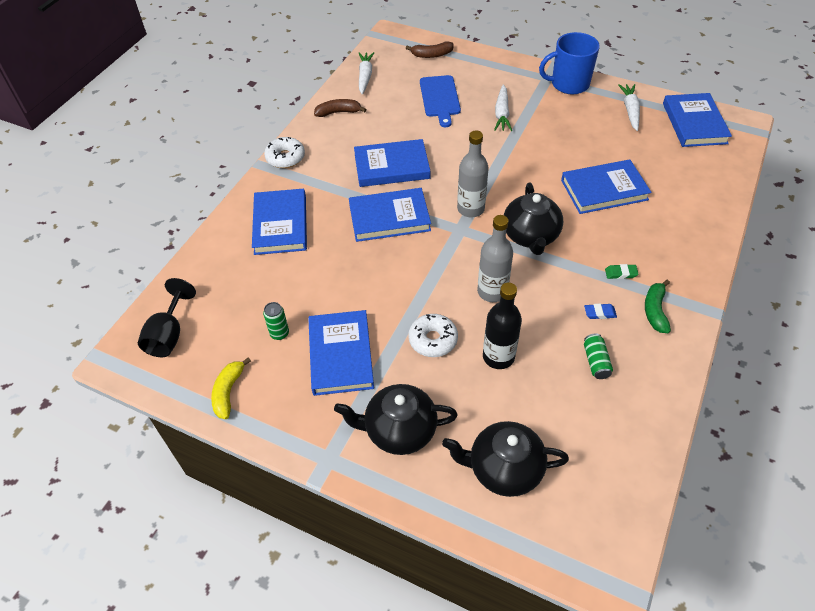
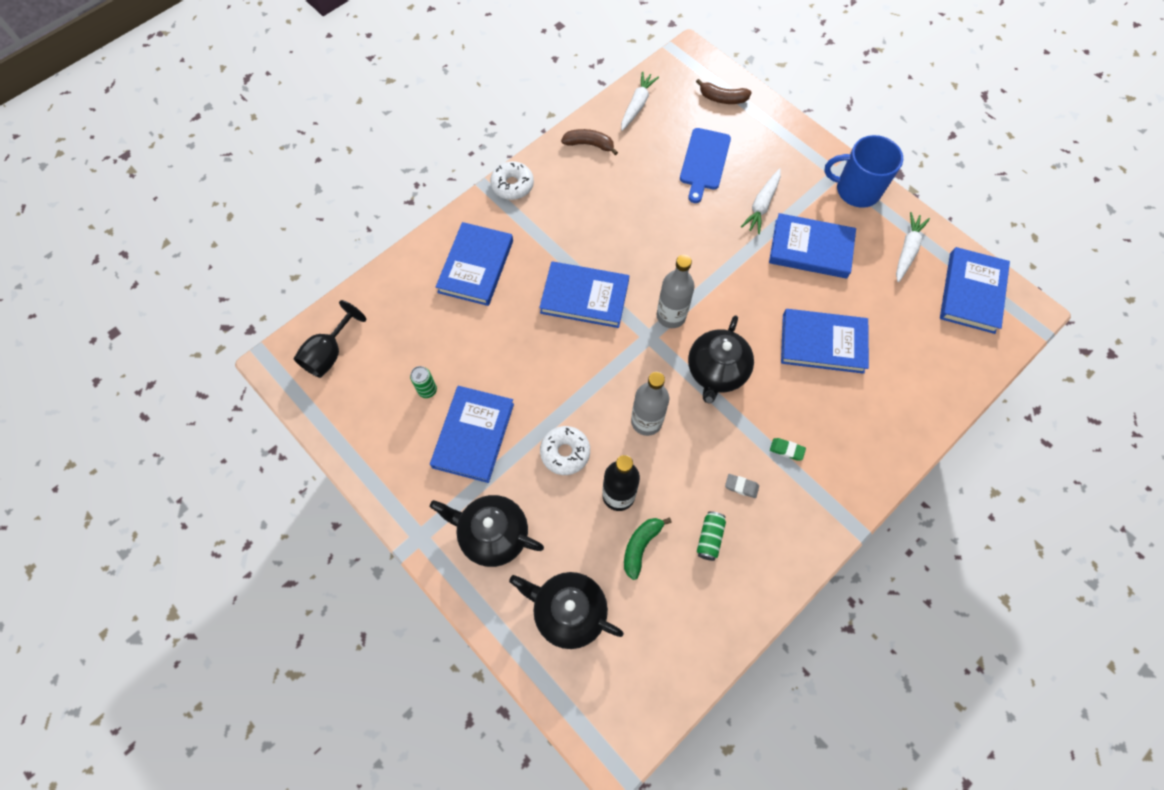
camera: 20 degrees right, 15 degrees up
(228, 392) = (359, 434): yellow banana -> none
(391, 166) = (614, 234): blue book -> blue book (810, 249)
(600, 313) = (741, 486): blue eraser -> grey eraser
(655, 311) = (798, 506): green banana -> green banana (640, 546)

